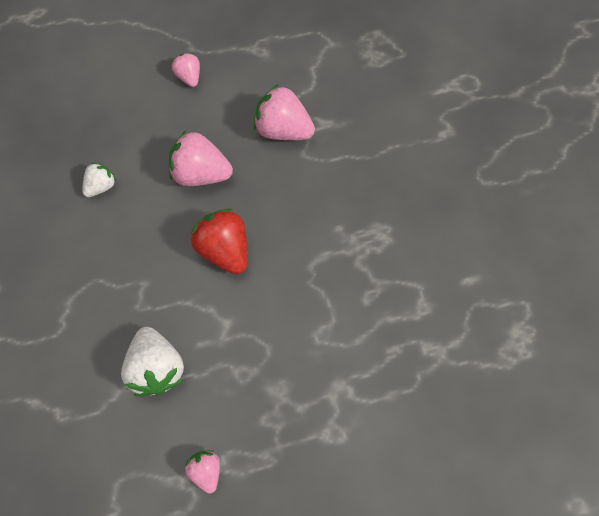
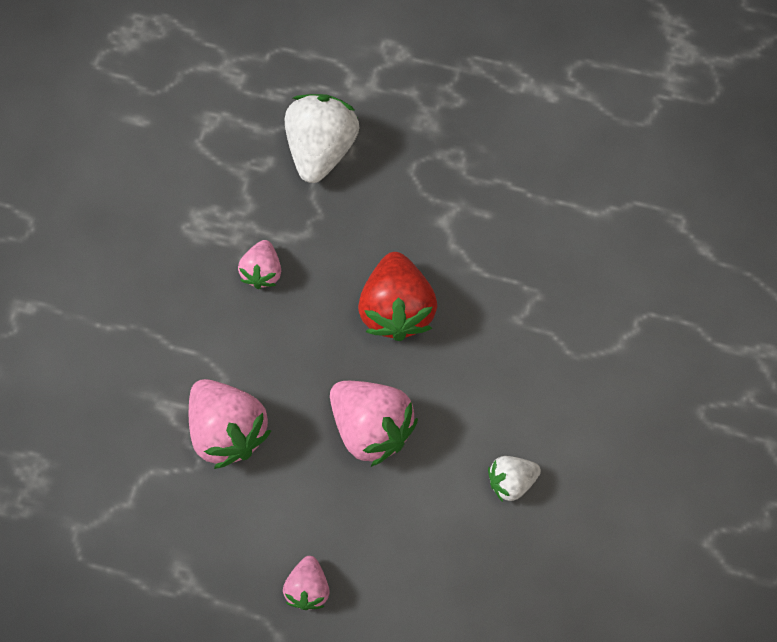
camera: 150 degrees left, 0 degrees up
(157, 367) = (547, 215): white strawberry -> white strawberry (321, 148)
(206, 470) = (545, 86): pink strawberry -> pink strawberry (262, 271)

